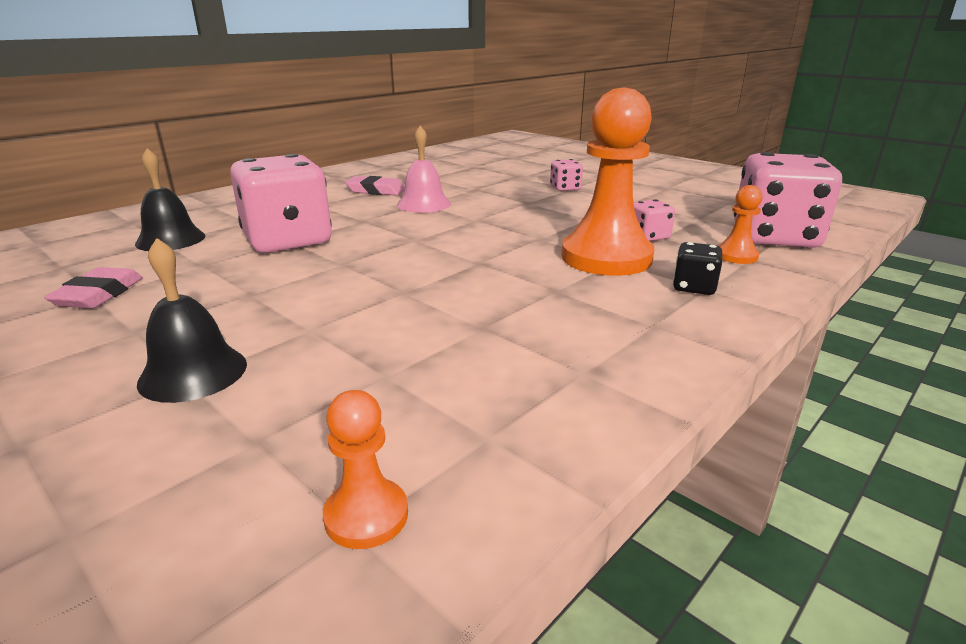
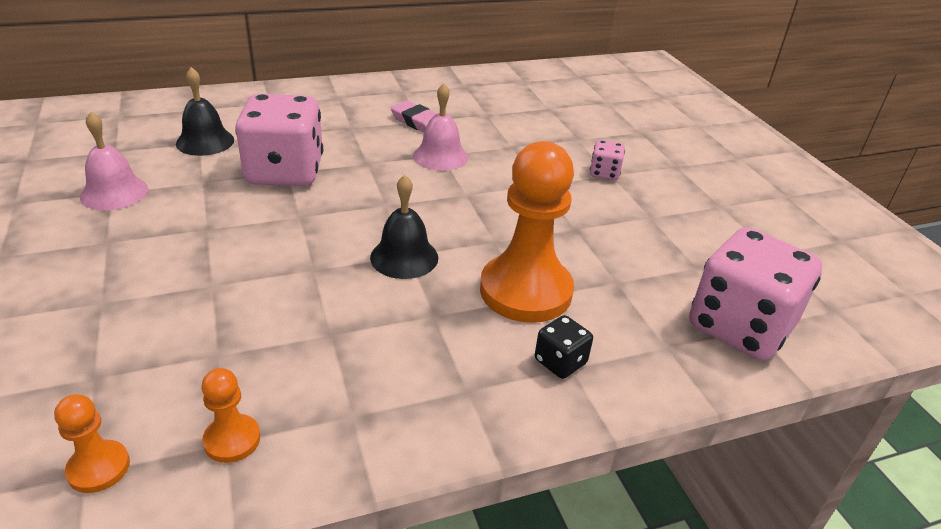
camera: 25 degrees right, 10 degrees up
(99, 294) = (114, 192): pink eraser -> pink bell
(193, 373) = (108, 299): black bell -> black bell (404, 257)
(648, 236) = (603, 277): pink dice -> none
(736, 256) = (659, 337): orange pawn -> orange pawn (232, 440)

